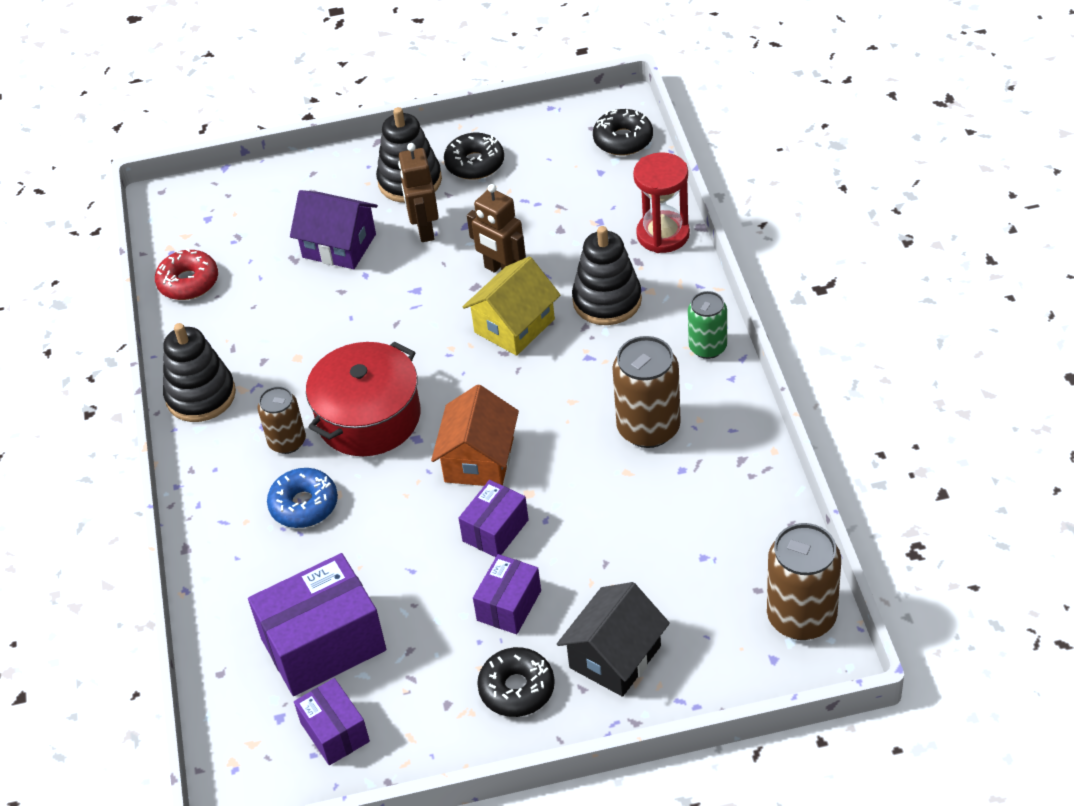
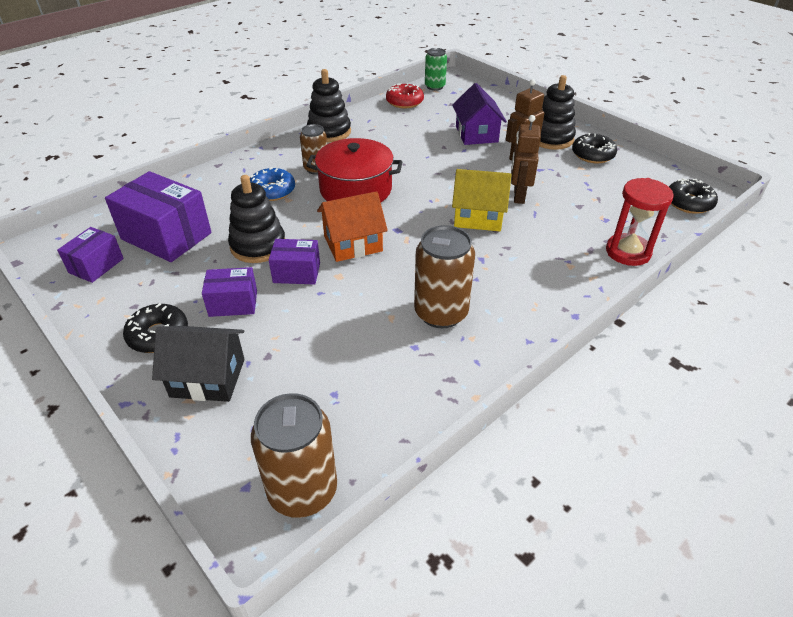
camera: 55 degrees right, 5 degrees down
(607, 300) = (540, 248): black stacking toy -> black stacking toy (258, 246)
(707, 347) = (546, 315): green can -> green can (434, 86)

